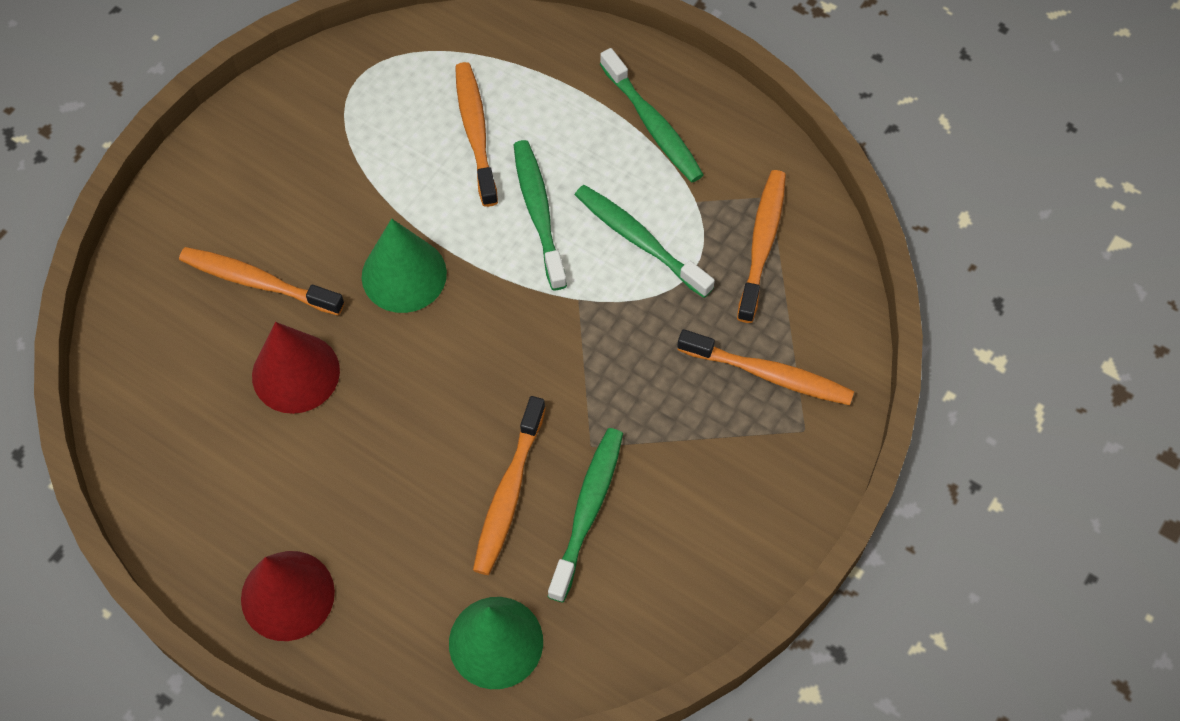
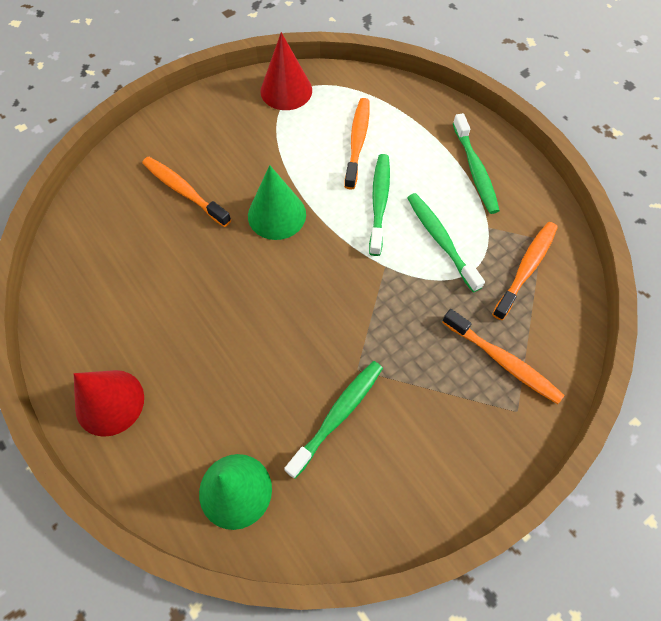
camera: 20 degrees right, 0 degrees up
(295, 373) = (182, 255): red cone -> red cone (286, 90)
(508, 493) = (287, 383): orange toothbrush -> none

